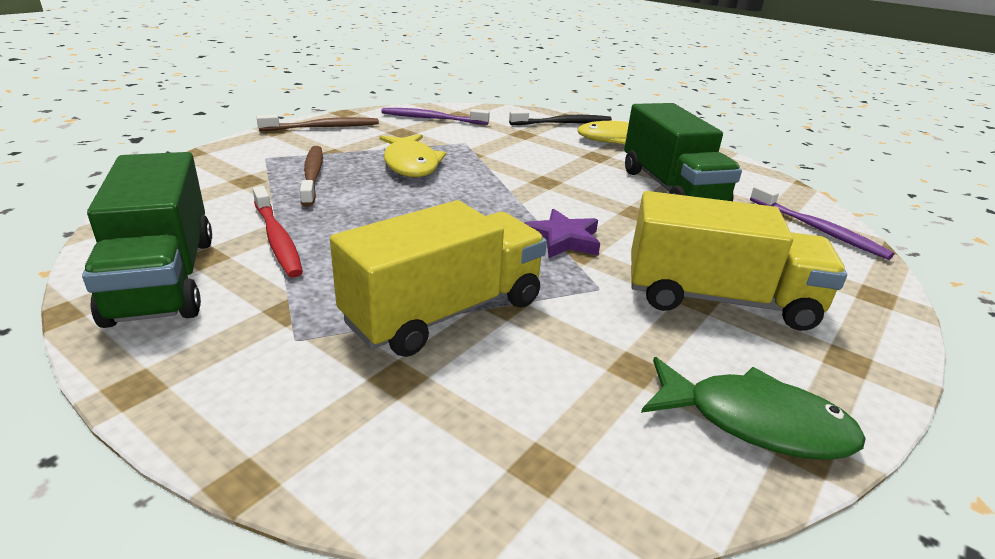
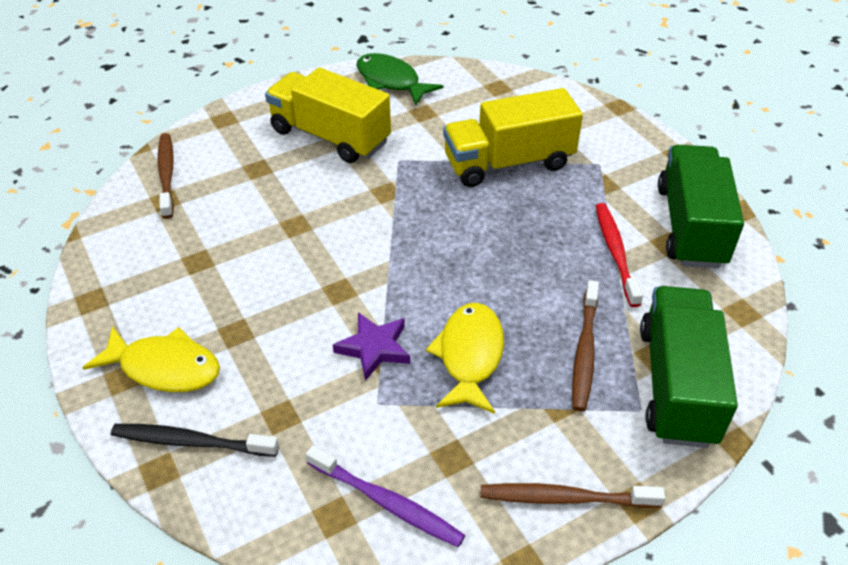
camera: 155 degrees left, 15 degrees up
(562, 239) = (388, 206): purple star -> purple star (374, 348)
(671, 189) = (223, 251): green truck -> green truck (677, 384)
(817, 229) = (167, 175): purple toothbrush -> brown toothbrush

